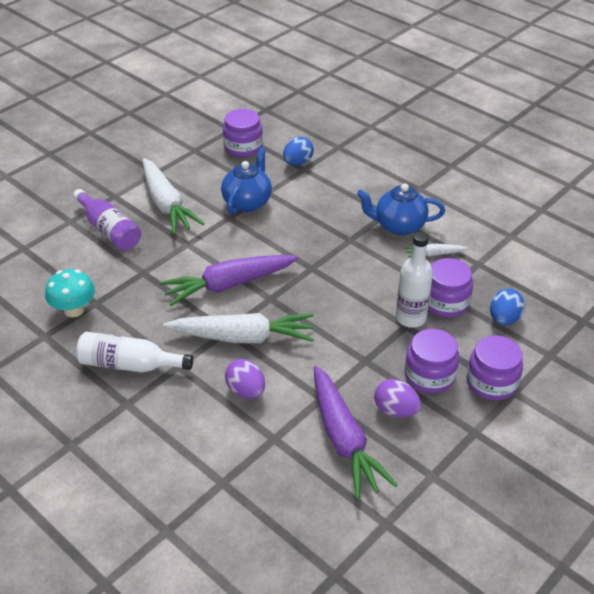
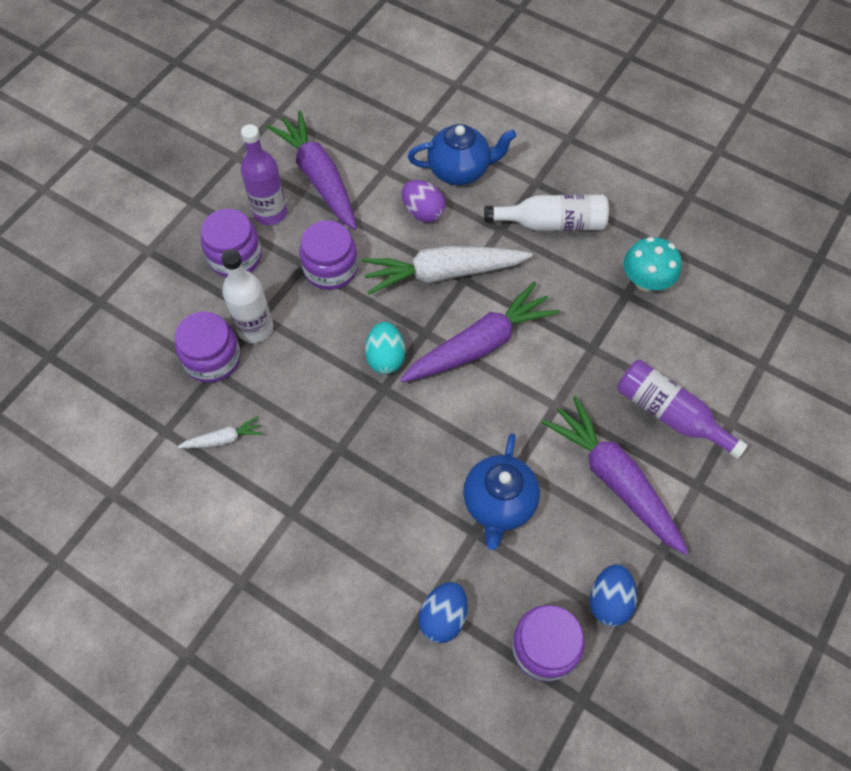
camera: 170 degrees right, 20 degrees up
(166, 204) = (614, 479): white carrot -> purple carrot
(306, 286) = (385, 357): none -> turquoise egg
(395, 410) = (270, 213): purple egg -> purple bottle
(399, 226) = (272, 488): blue teapot -> blue teapot (460, 170)
(491, 382) = (169, 258): purple jar -> purple jar (330, 268)
(504, 319) = (144, 343): blue egg -> blue egg (609, 601)

